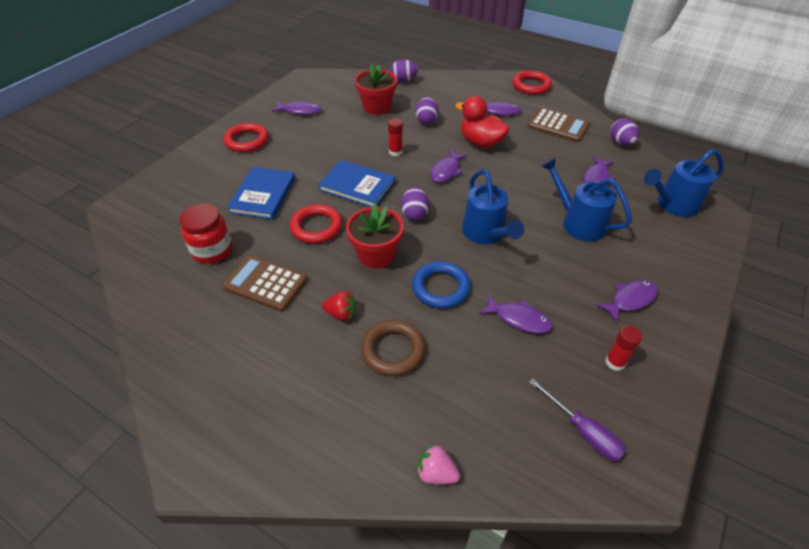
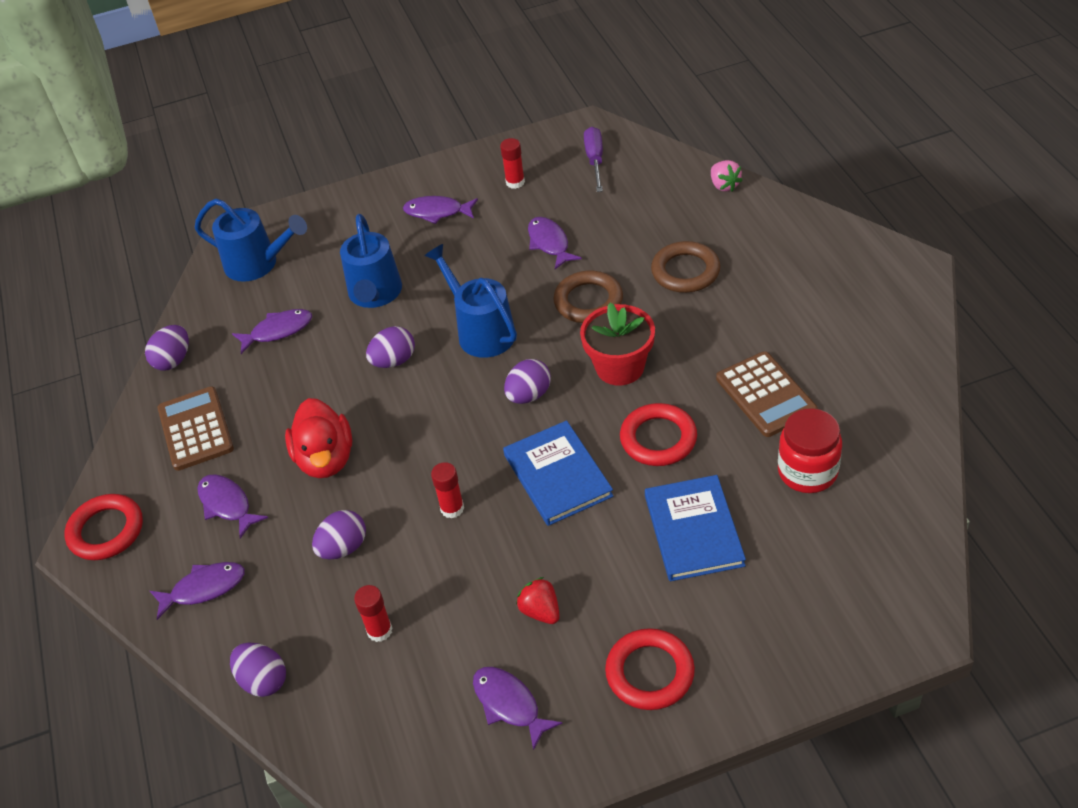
camera: 135 degrees left, 0 degrees up
(263, 195) = (693, 530): blue book -> blue book turned 60 degrees counterclockwise
(341, 314) = (707, 324): red strawberry -> red strawberry (540, 611)
(377, 107) = (379, 630): red flower pot -> red glue stick
(441, 287) = (588, 301): blue ring -> brown ring
(446, 171) = (424, 437): purple fish -> purple fish (204, 588)
(486, 234) = (481, 331): blue watering can -> blue watering can turned 60 degrees counterclockwise
(512, 195) = (394, 361): none -> purple egg

